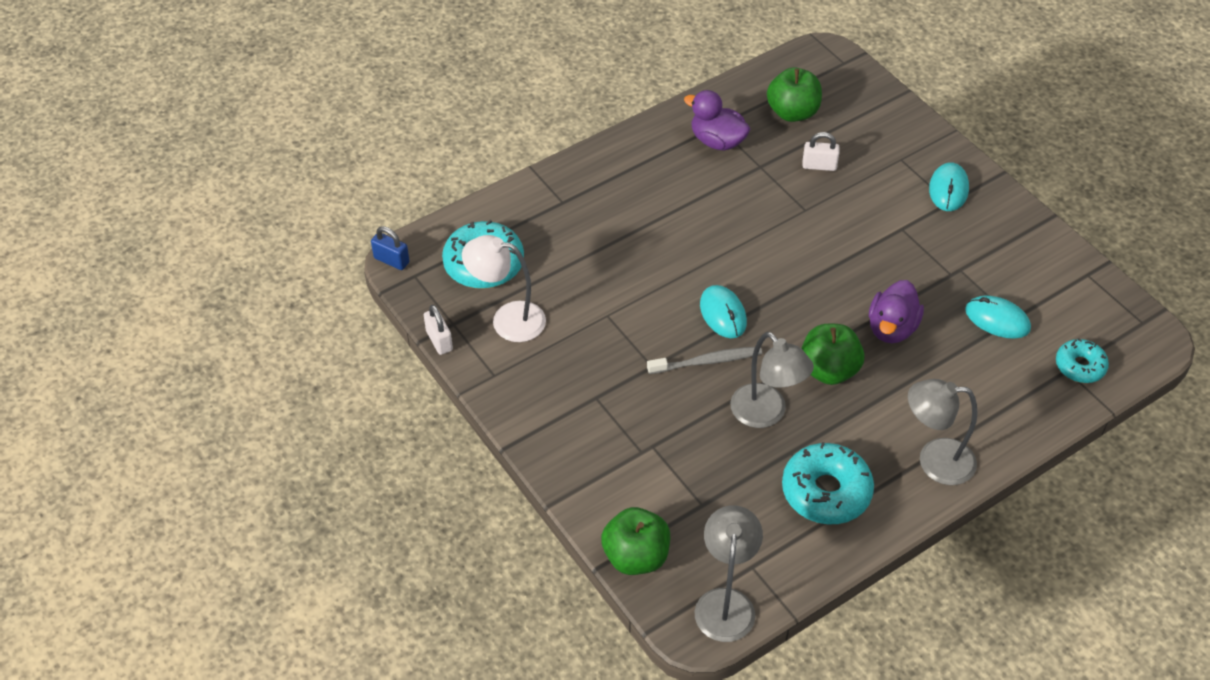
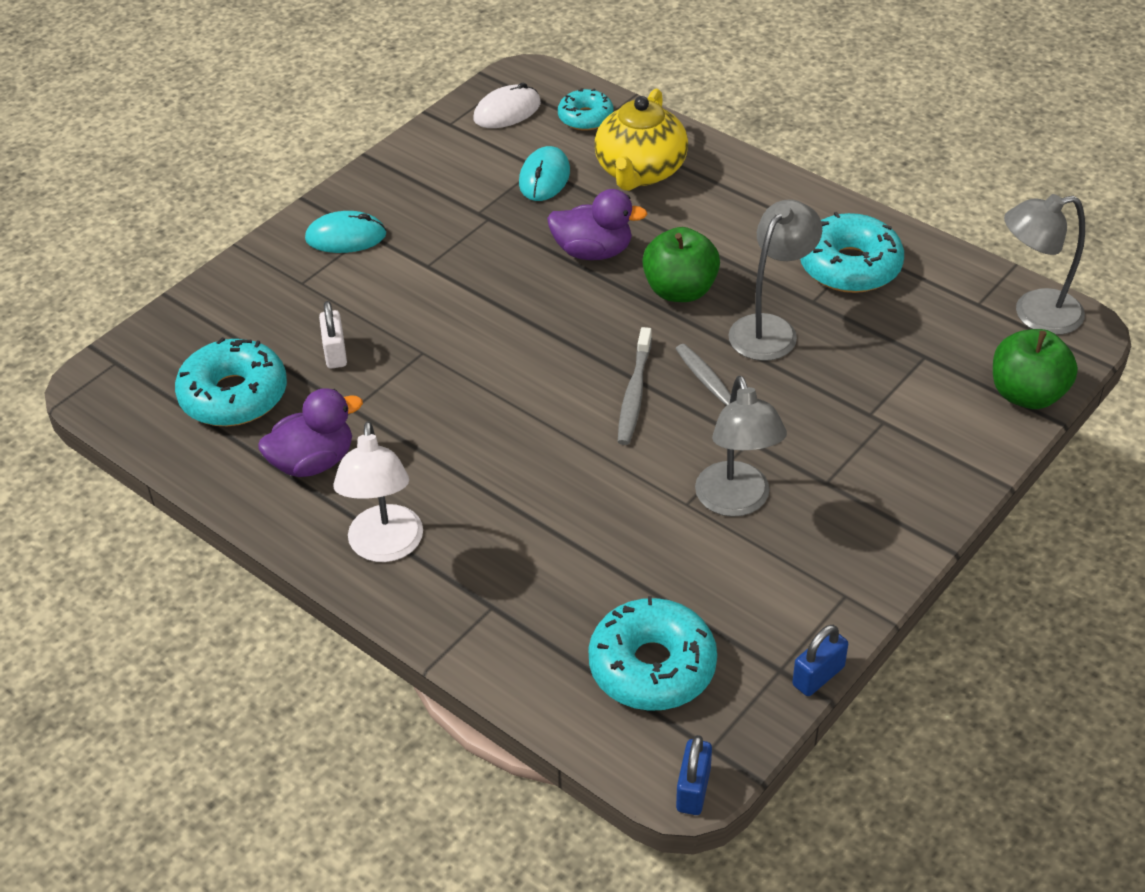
camera: 105 degrees left, 5 degrees down
(439, 340) = (818, 676): white padlock -> blue padlock
(507, 319) = (743, 608): white lamp -> white lamp (385, 547)
(717, 141) = (313, 462): purple duck -> purple duck turned 135 degrees counterclockwise
(723, 314) = (634, 394): turquoise mouse -> grey toothbrush
(792, 112) = (234, 396): green apple -> turquoise donut
(934, 461) = (764, 198): grey lamp -> grey lamp (736, 502)
(991, 384) = (640, 171): none -> yellow teapot
(1099, 315) = (507, 111): none -> white mouse

